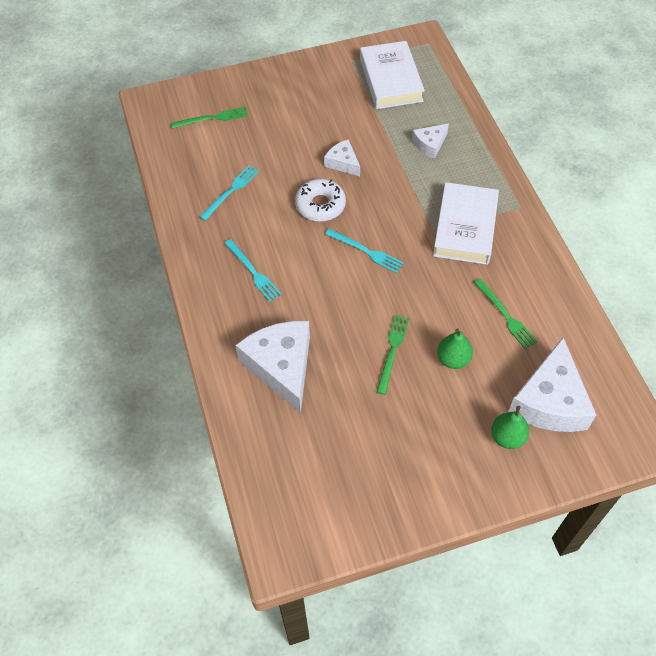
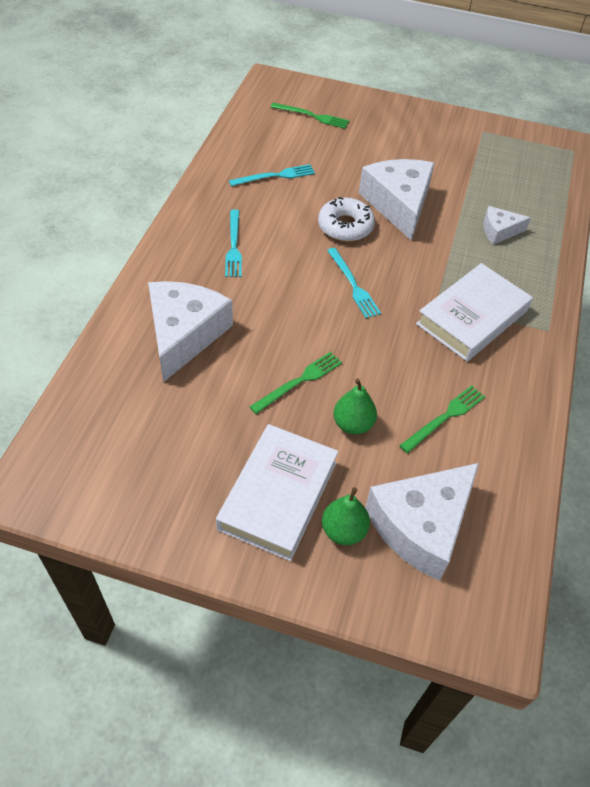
camera: 30 degrees right, 5 degrees down
(343, 163) = (398, 204): white cheese -> white cheese, size x1.97
(391, 80) = (507, 162): white book -> white book (278, 495)
(505, 315) = (445, 417): green fork -> green fork turned 135 degrees counterclockwise

